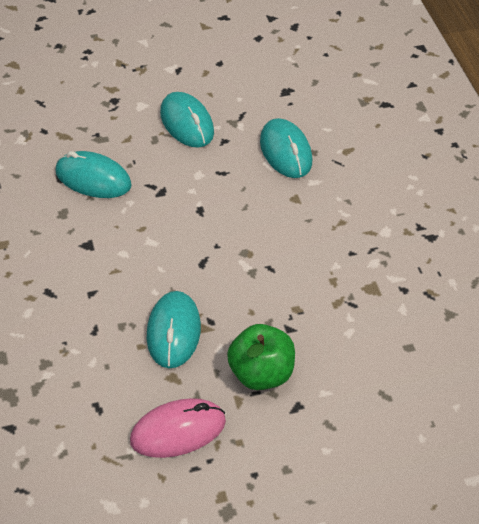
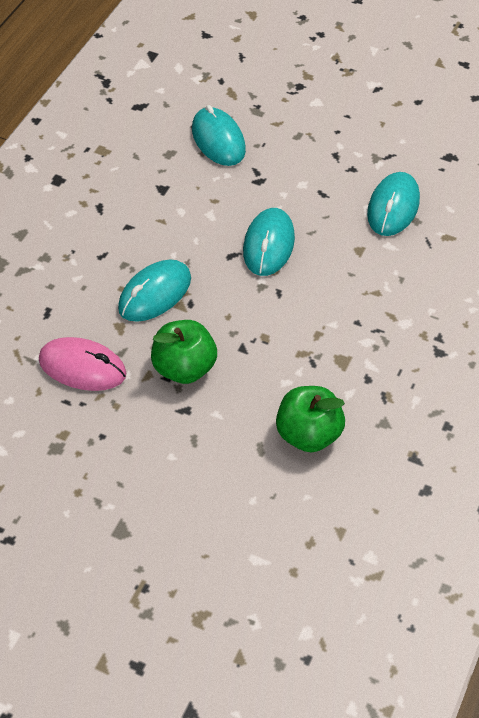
camera: 40 degrees right, 5 degrees up
(187, 123) = (337, 137): turquoise mouse -> turquoise mouse (268, 245)
(407, 359) = (308, 434): none -> green apple

